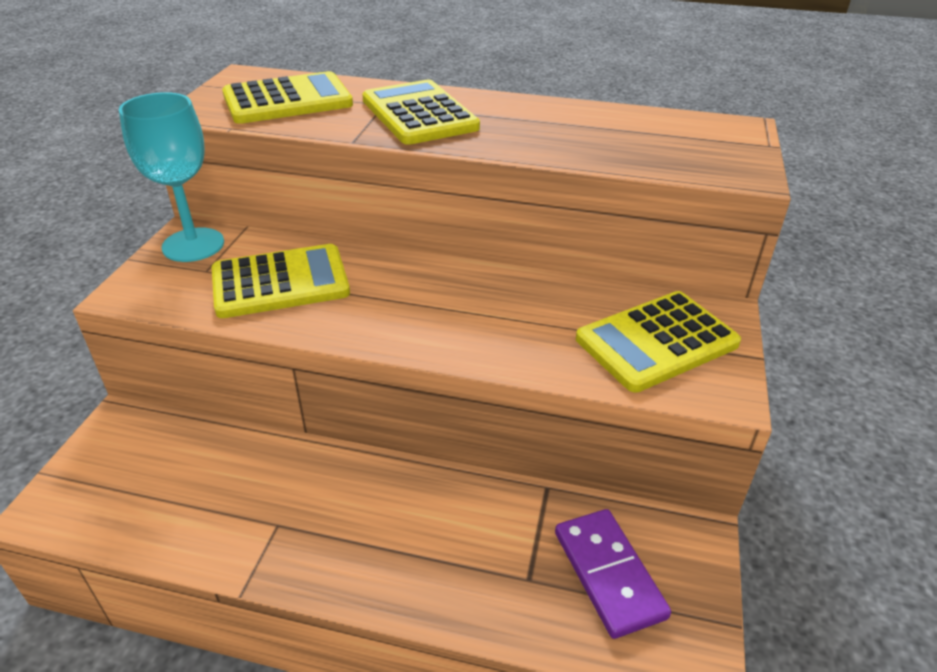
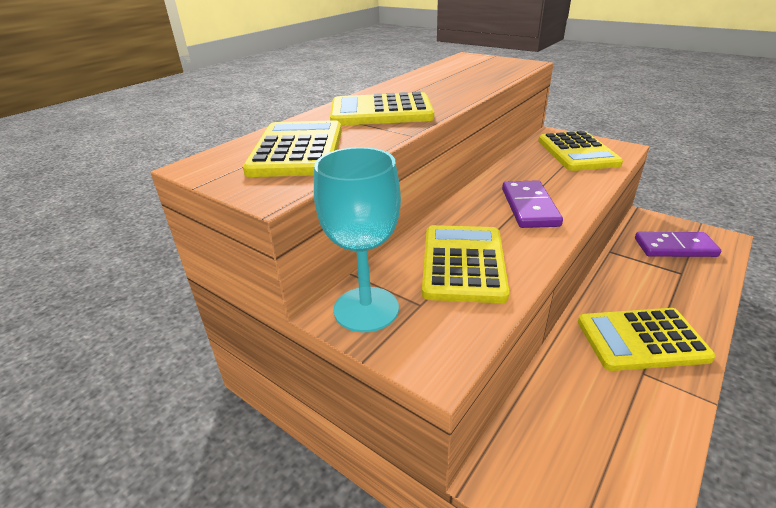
camera: 65 degrees left, 5 degrees down
(339, 523) = (641, 340): none -> yellow calculator
(430, 312) = (529, 207): none -> purple domino

